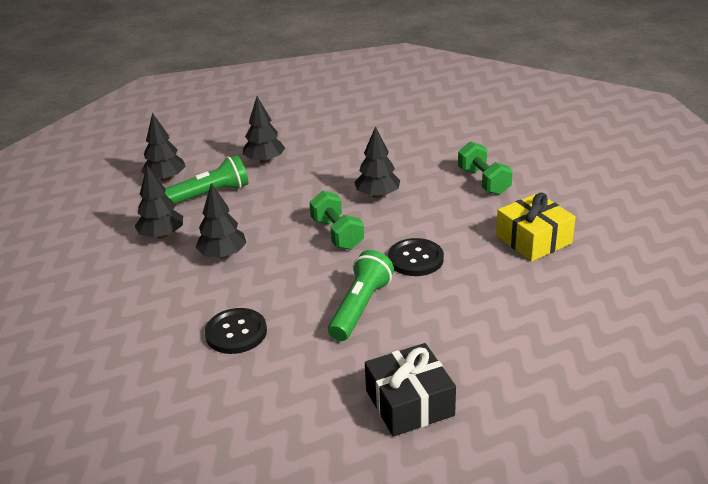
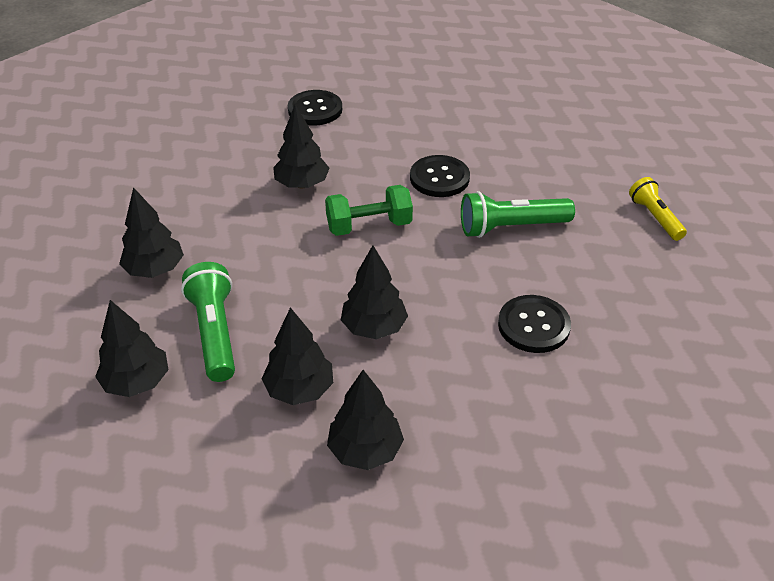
camera: 80 degrees left, 10 degrees up
(110, 270) = (365, 450): none -> black tree
(360, 307) = (511, 227): green flashlight -> green flashlight turned 45 degrees counterclockwise
(409, 403) = (655, 217): black gift -> yellow flashlight
(483, 181) = (315, 109): green dumbbell -> black button
(533, 239) = (434, 103): yellow gift -> none

